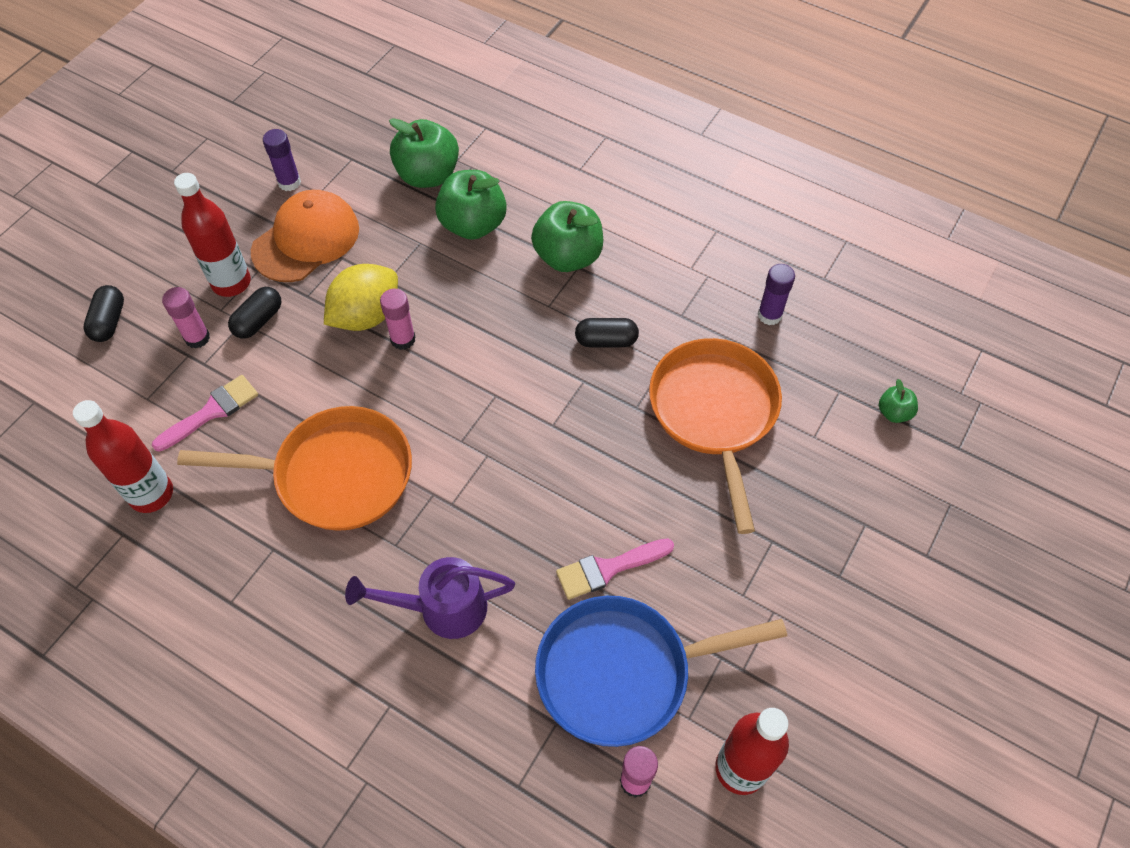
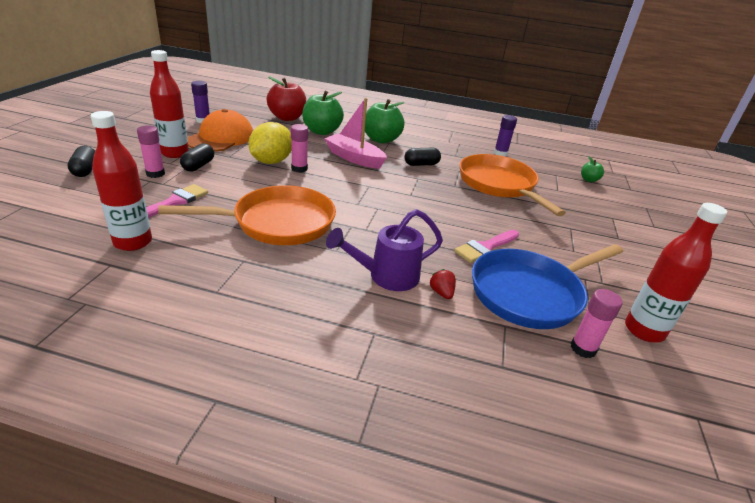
camera: 20 degrees left, 25 degrees down
(428, 175) = (287, 118): green apple -> red apple
(500, 314) = (354, 158): none -> pink boat
(501, 651) = (441, 293): none -> red strawberry

